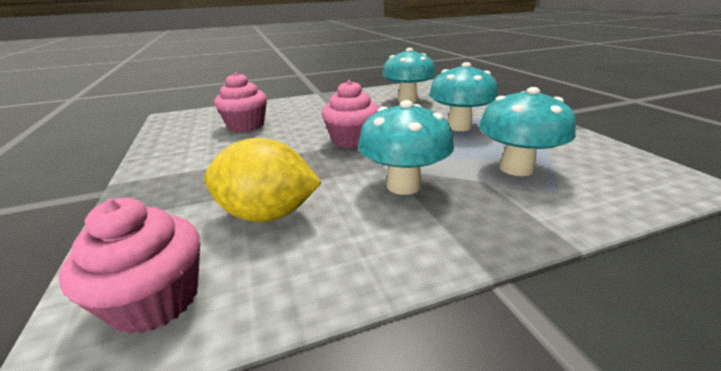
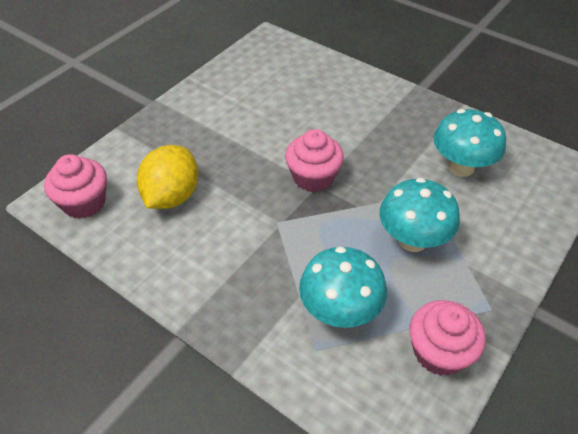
camera: 55 degrees right, 20 degrees up
(246, 126) = (288, 94): pink cupcake -> pink cupcake (439, 352)
(267, 214) = (172, 196): yellow lemon -> yellow lemon turned 45 degrees clockwise
(403, 185) = (255, 247): turquoise mushroom -> none

